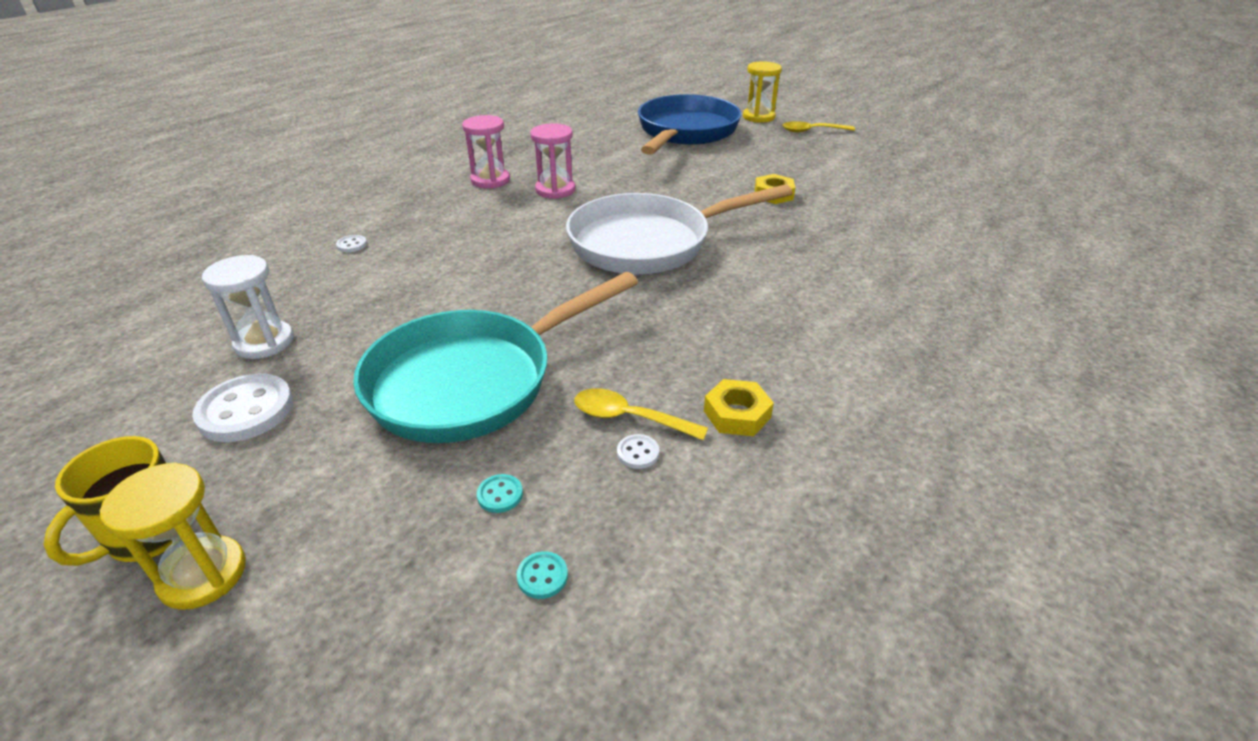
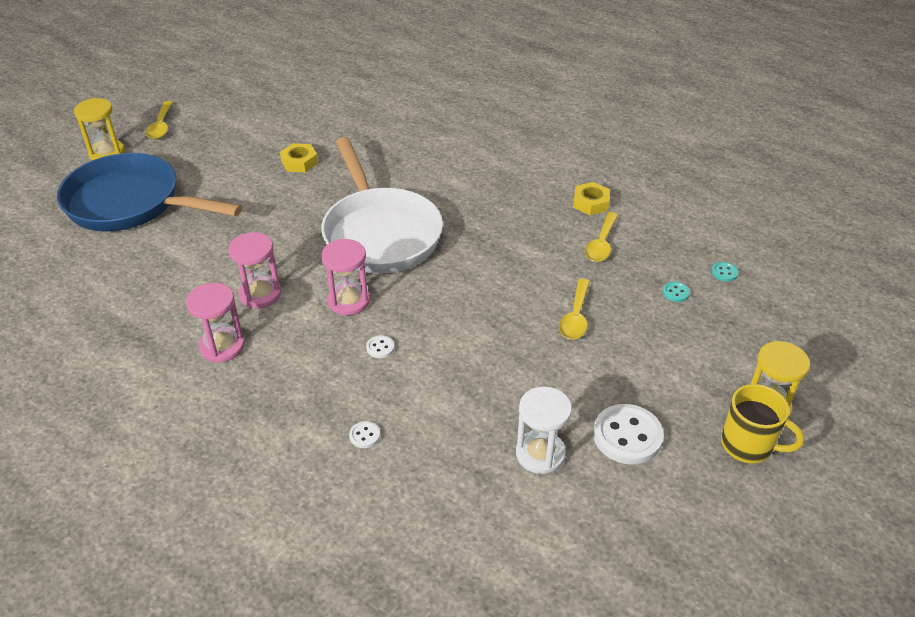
camera: 90 degrees left, 5 degrees up
(472, 381) = (575, 317): turquoise pan -> yellow spoon
(537, 230) = (349, 301): none -> pink hourglass
(638, 453) = (630, 241): white button -> white button (380, 348)

